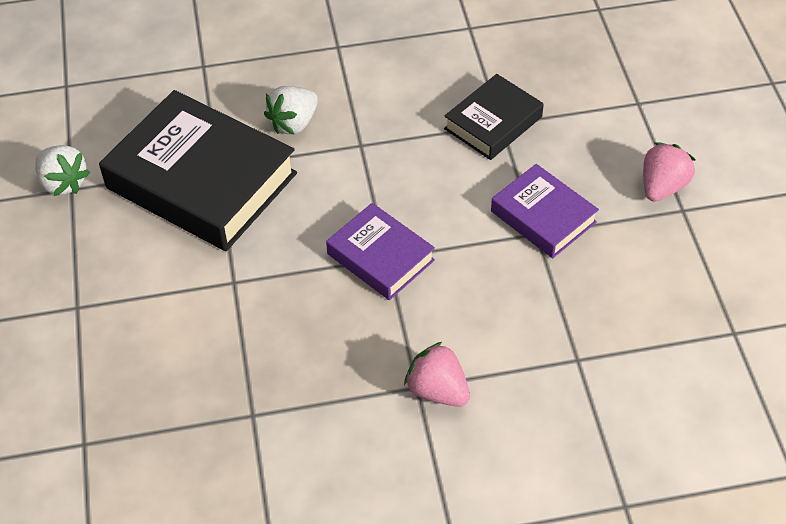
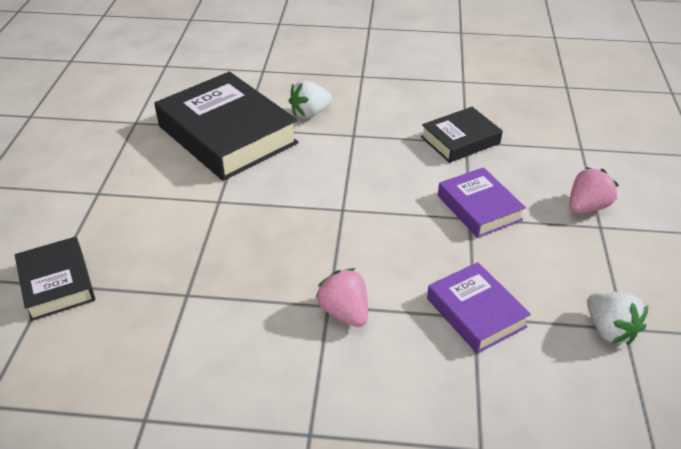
camera: 15 degrees right, 10 degrees down
(63, 183) = (132, 118): white strawberry -> white strawberry (609, 330)
(93, 440) = (57, 283): none -> black book
(380, 257) = (337, 208): purple book -> purple book (475, 312)

